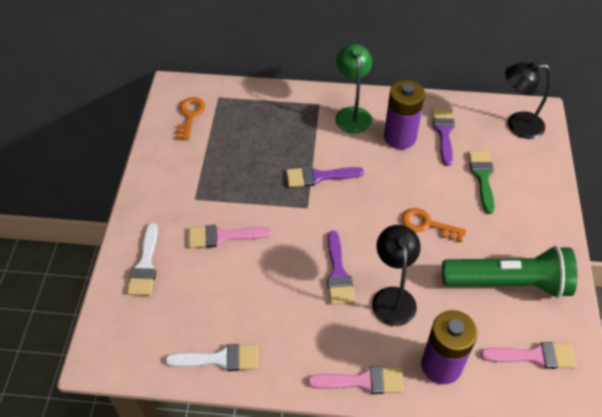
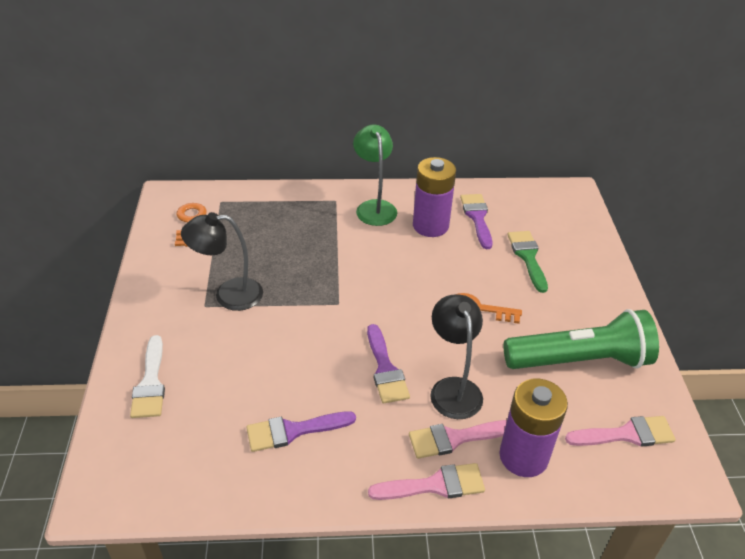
camera: 10 degrees left, 10 degrees down
(220, 359) = (256, 480): white brush -> none
(223, 236) = (243, 343): pink brush -> pink brush (455, 438)
(318, 176) = (346, 271): purple brush -> purple brush (293, 431)
(517, 125) = (553, 205): black lamp -> black lamp (228, 295)

